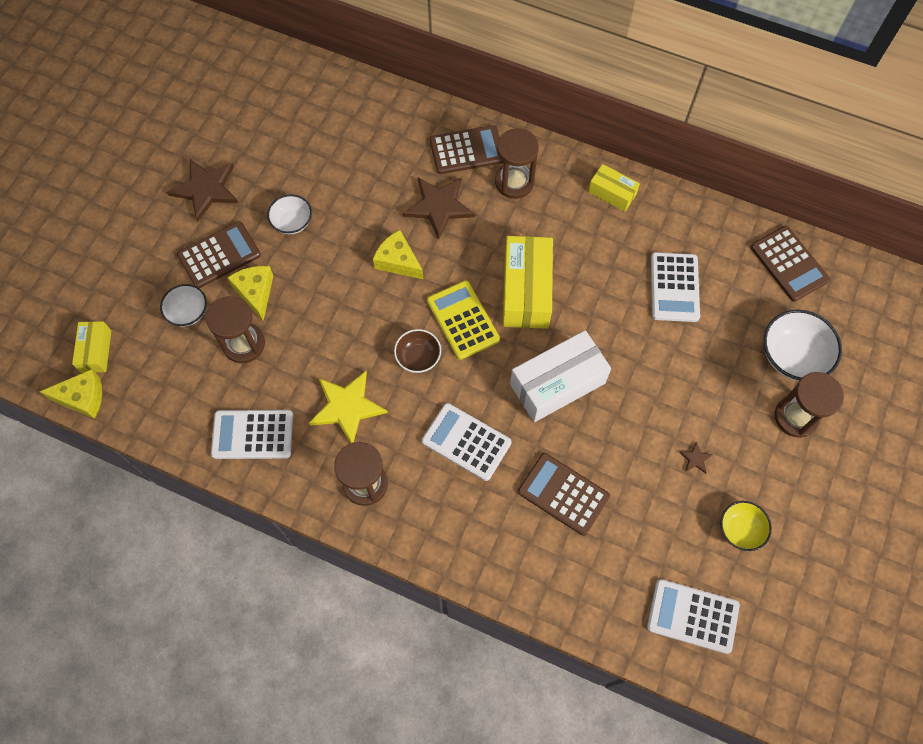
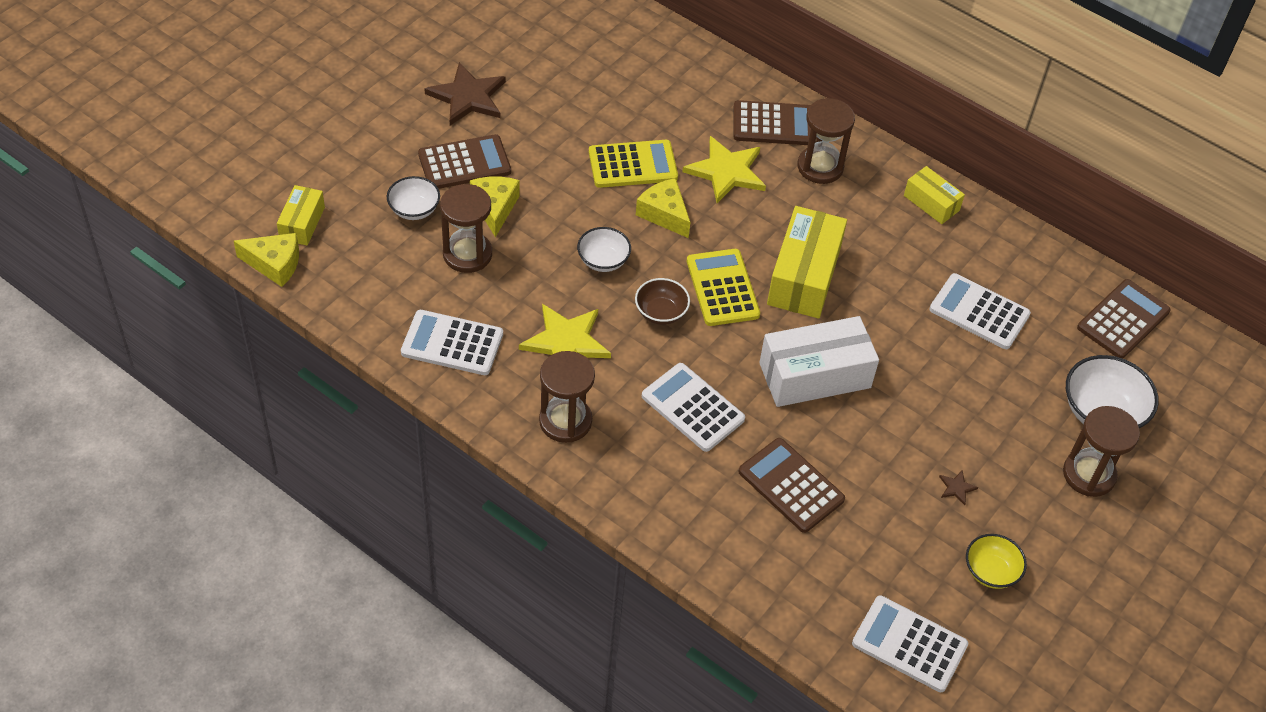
camera: 10 degrees right, 15 degrees down
(292, 222) = (555, 150): white bowl -> white bowl (603, 260)
(360, 220) = (633, 165): none -> yellow calculator
(439, 207) = (726, 172): brown star -> yellow star
(674, 287) = (979, 312): white calculator -> white calculator turned 105 degrees clockwise
(789, 264) = (1123, 320): brown calculator -> brown calculator turned 120 degrees counterclockwise

